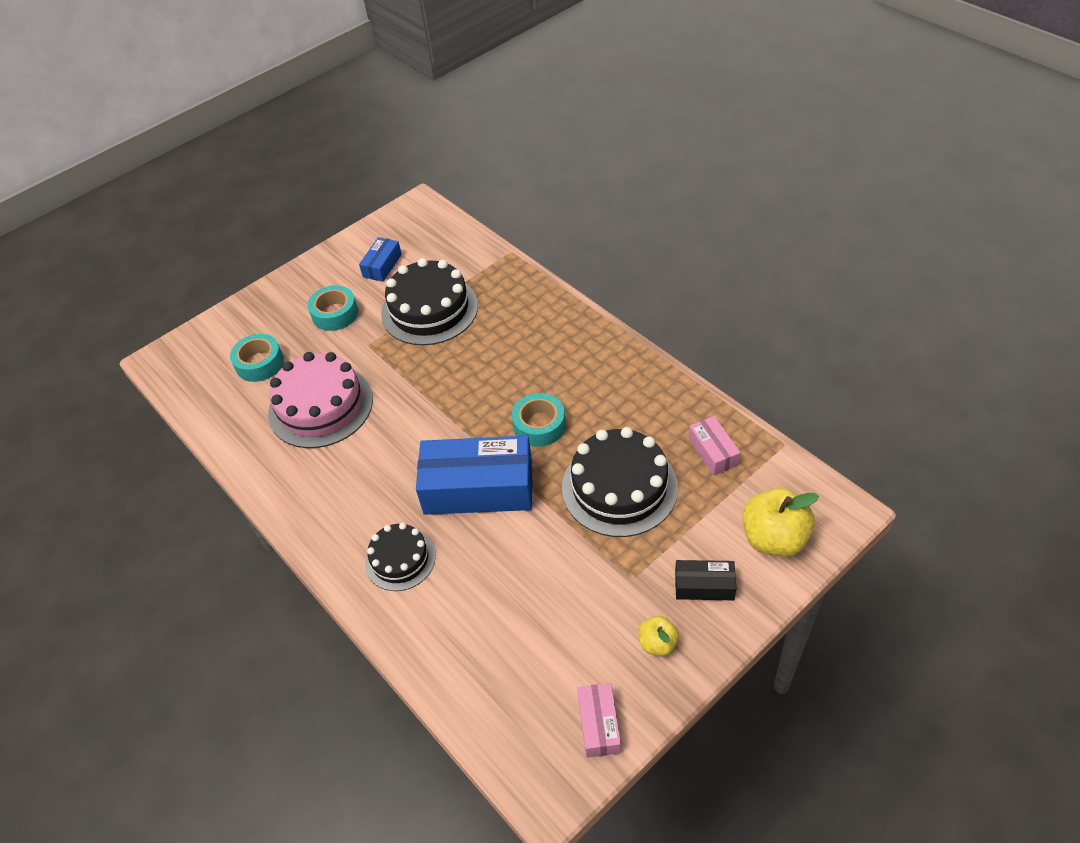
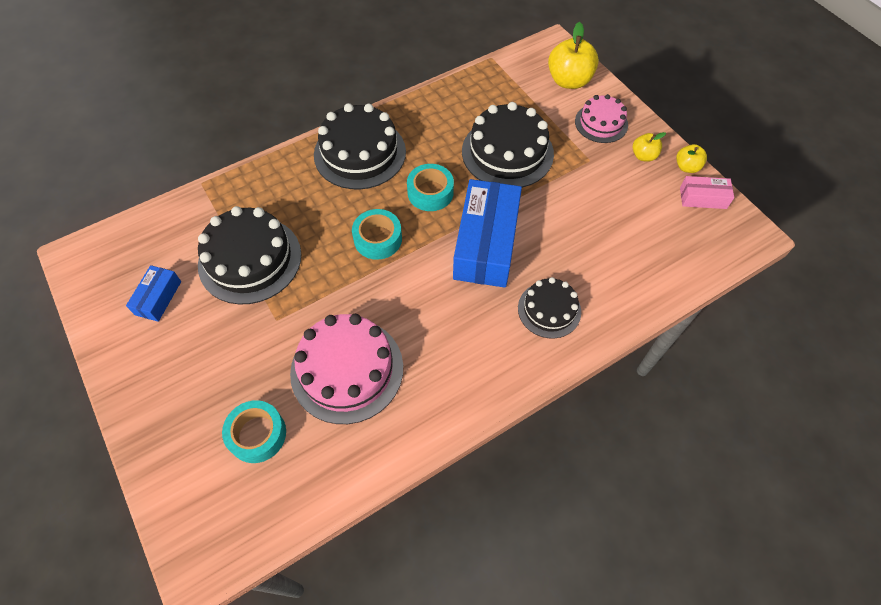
camera: 85 degrees left, 10 degrees up
(335, 314) = (213, 350): turquoise tape -> turquoise tape (378, 239)
(382, 265) = (158, 298): blue box -> blue box turned 75 degrees clockwise
(580, 354) = (360, 153): none -> black cake
(652, 702) = (687, 167): none -> yellow apple
(704, 586) = (601, 123): black box -> pink cake
(713, 451) = (487, 94): pink box -> none

